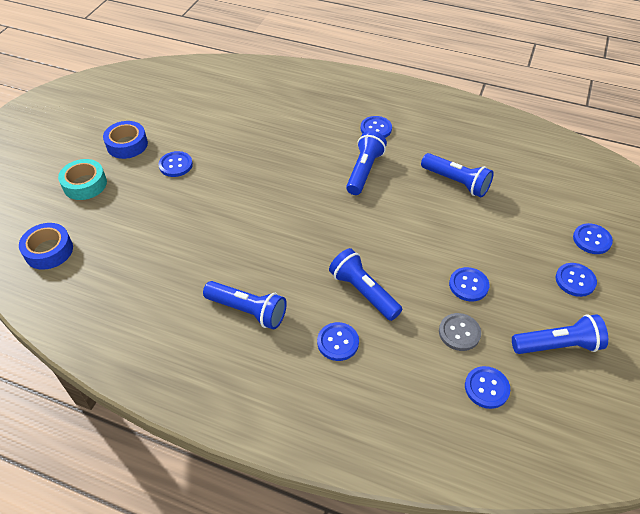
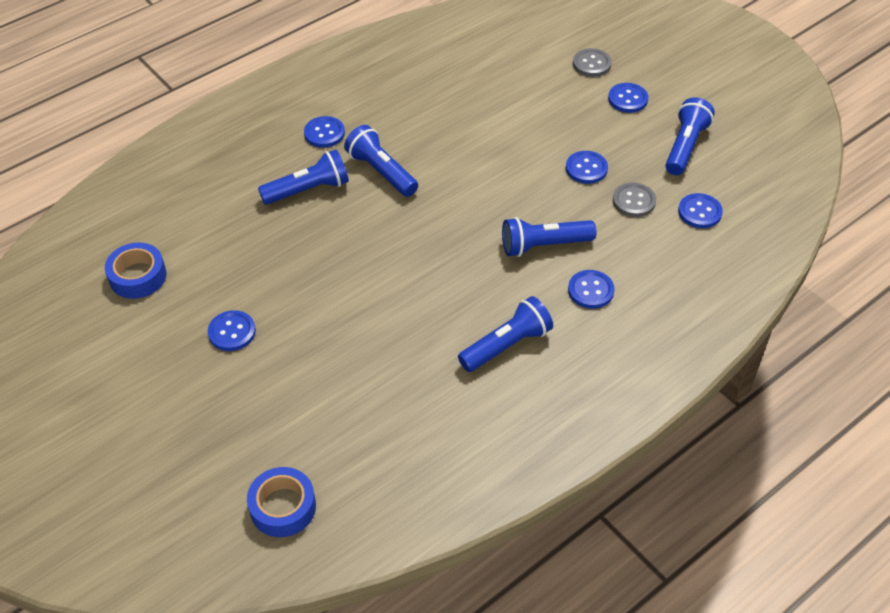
camera: 60 degrees left, 0 degrees up
(85, 184) = (189, 437): turquoise tape -> none
(127, 145) = (149, 370): blue tape -> blue tape (138, 276)
(456, 182) = (454, 112): blue flashlight -> blue flashlight (308, 190)
(591, 240) = (591, 64): blue button -> grey button

